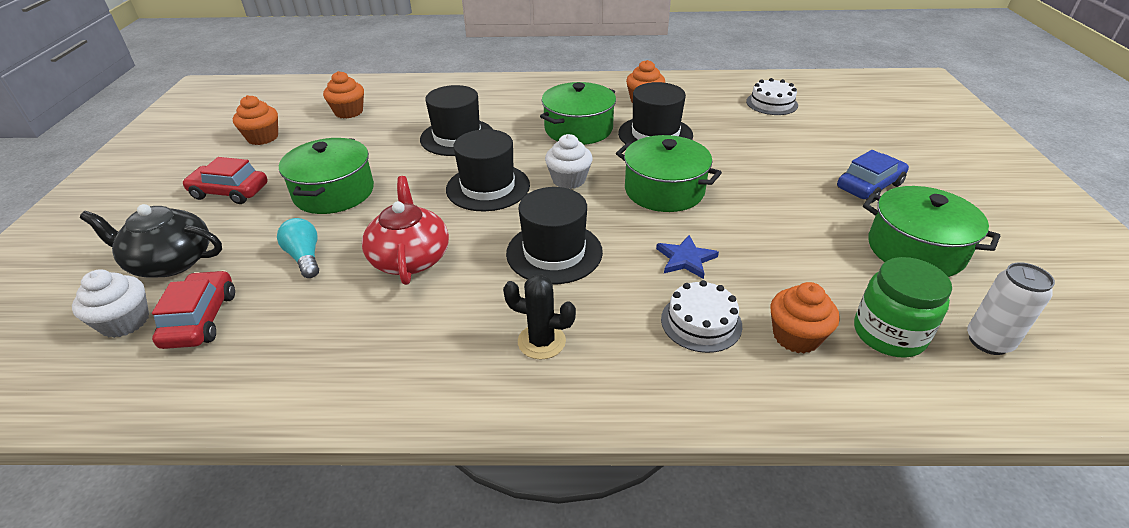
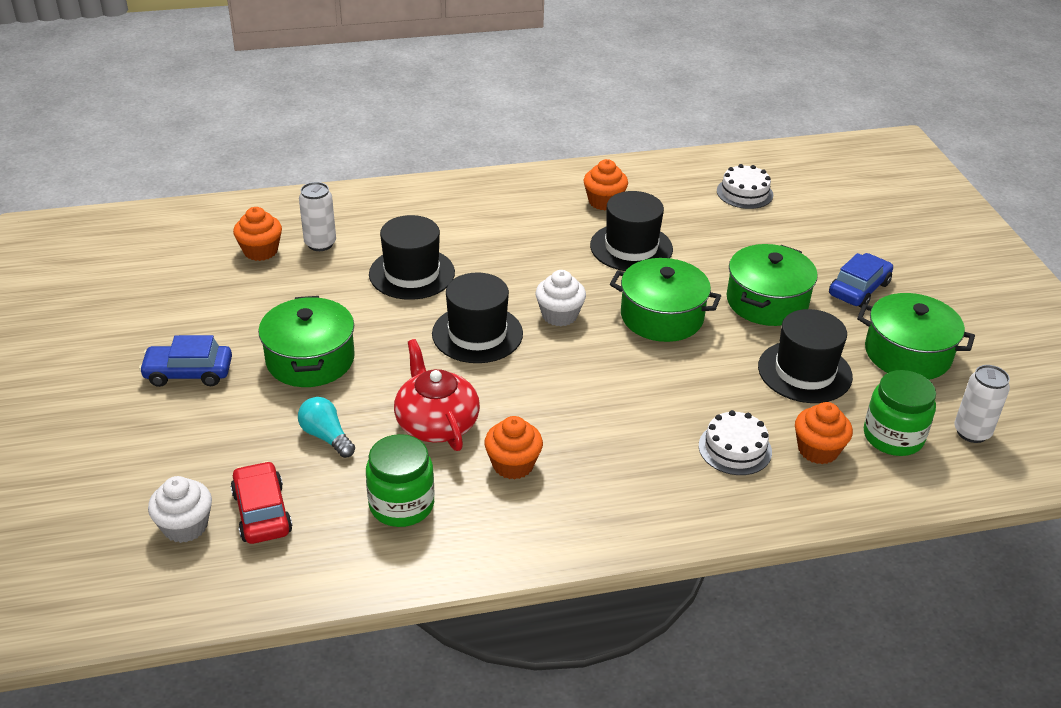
camera: 15 degrees left, 0 degrees up
(171, 262) = (183, 460): black teapot -> none
(230, 192) = (188, 373): red car -> blue car
(263, 137) = (176, 298): orange cupcake -> orange cupcake (513, 464)
(332, 331) = (401, 505): none -> green jar
(397, 111) = (320, 244): none -> white can
(541, 341) = (601, 486): black cactus -> none
(554, 252) = (577, 399): black hat -> black hat (804, 372)
(578, 129) = (545, 248): green pot -> green pot (767, 301)
(685, 259) = (704, 389): blue star -> none

